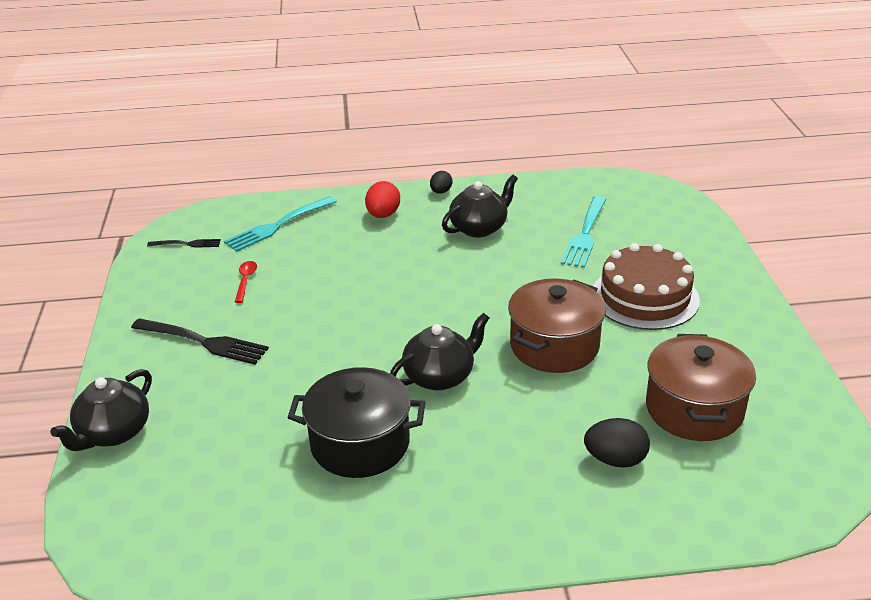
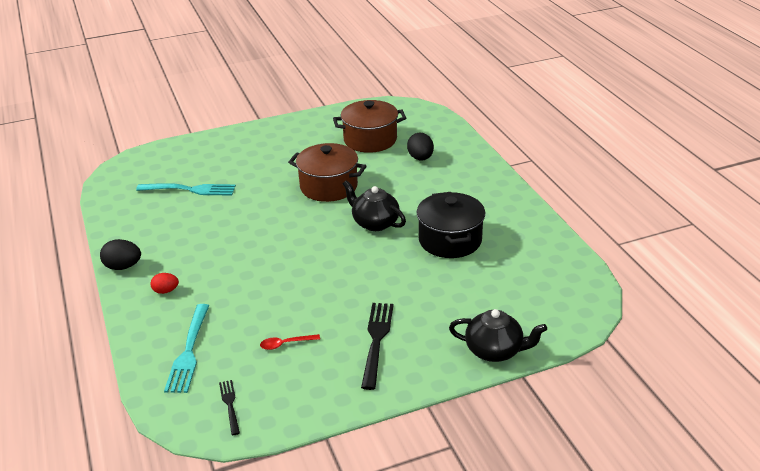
camera: 105 degrees left, 0 degrees up
(278, 225) = (189, 351): turquoise fork -> turquoise fork turned 60 degrees clockwise
(383, 215) = (166, 291): red egg -> red egg, size x0.65
(441, 192) = (123, 267): black egg -> black egg, size x1.53
(479, 228) = (184, 237): black teapot -> none
(645, 297) = (266, 161): brown cake -> none

